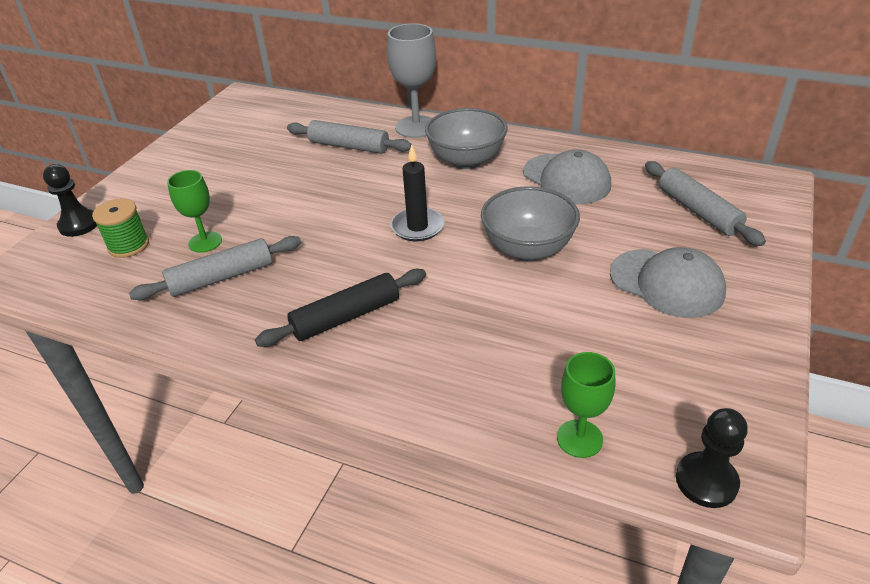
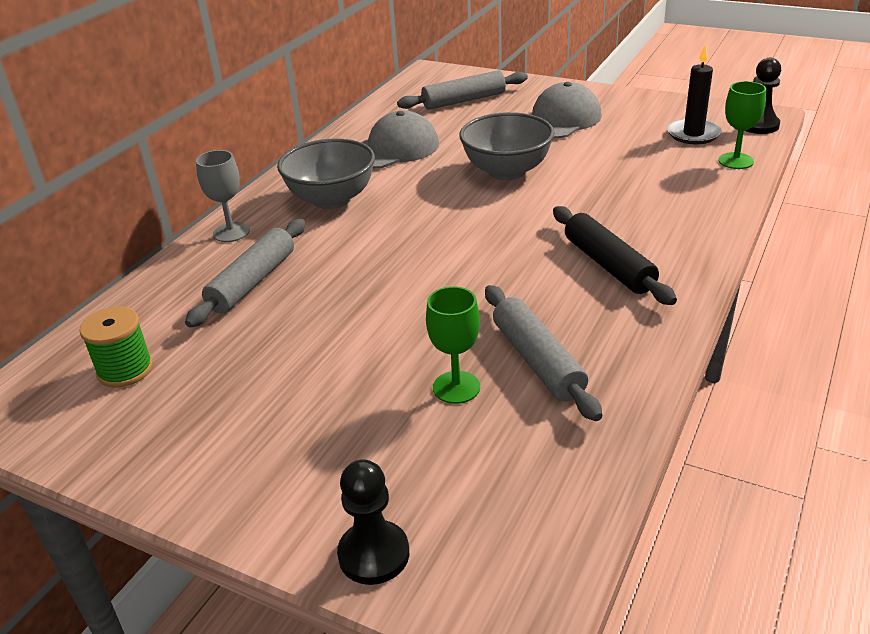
camera: 85 degrees left, 5 degrees down
(128, 245) = (450, 470): green spool -> green spool (125, 370)
(416, 127) = (231, 232): grey goblet -> grey goblet, size x0.63
(417, 227) = (457, 228): black candle -> black candle (693, 134)

